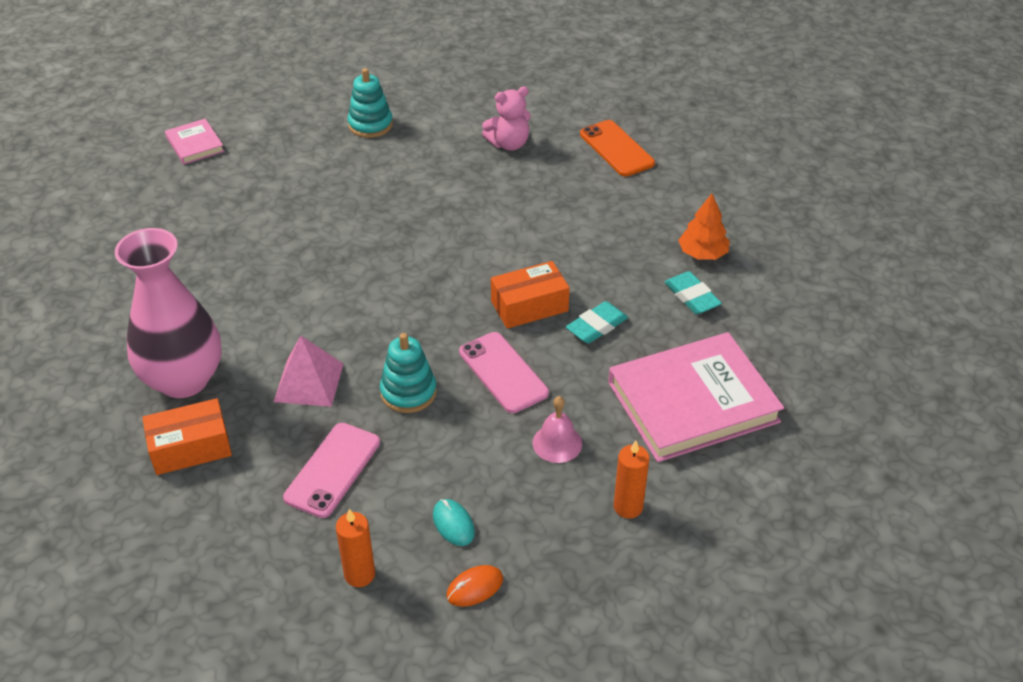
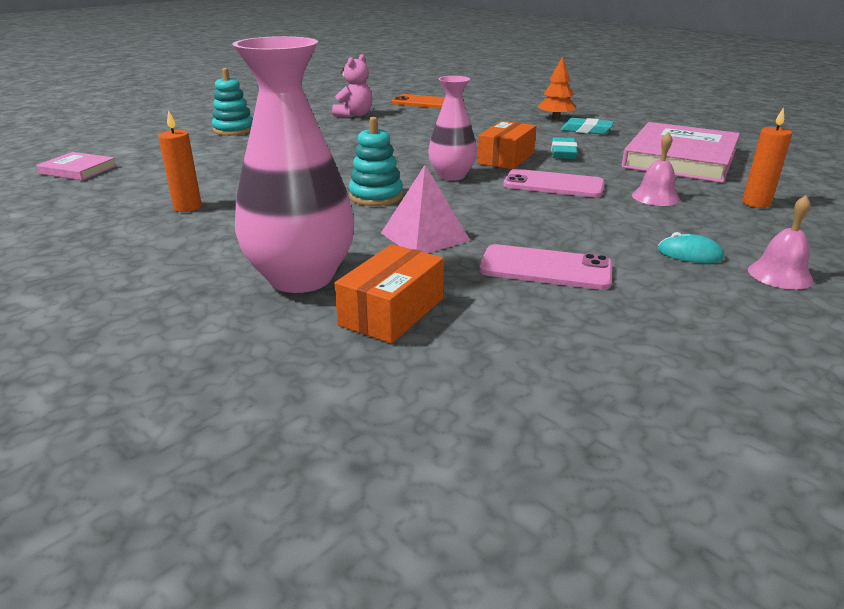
camera: 40 degrees left, 15 degrees down
(332, 470) = (545, 268): pink phone -> pink phone turned 60 degrees counterclockwise
(359, 574) = (699, 309): orange candle -> orange candle (187, 207)
(408, 392) = (512, 213): turquoise stacking toy -> turquoise stacking toy (376, 196)
(442, 309) = (451, 176): none -> pink vase
(474, 587) = (780, 275): orange mouse -> pink bell

